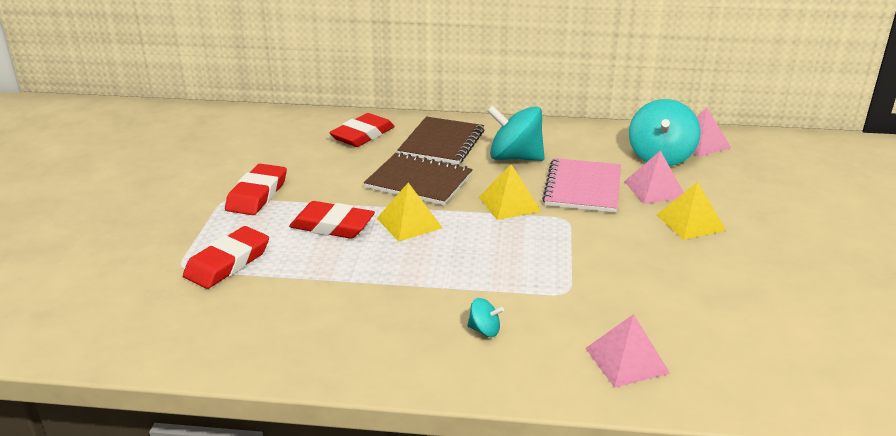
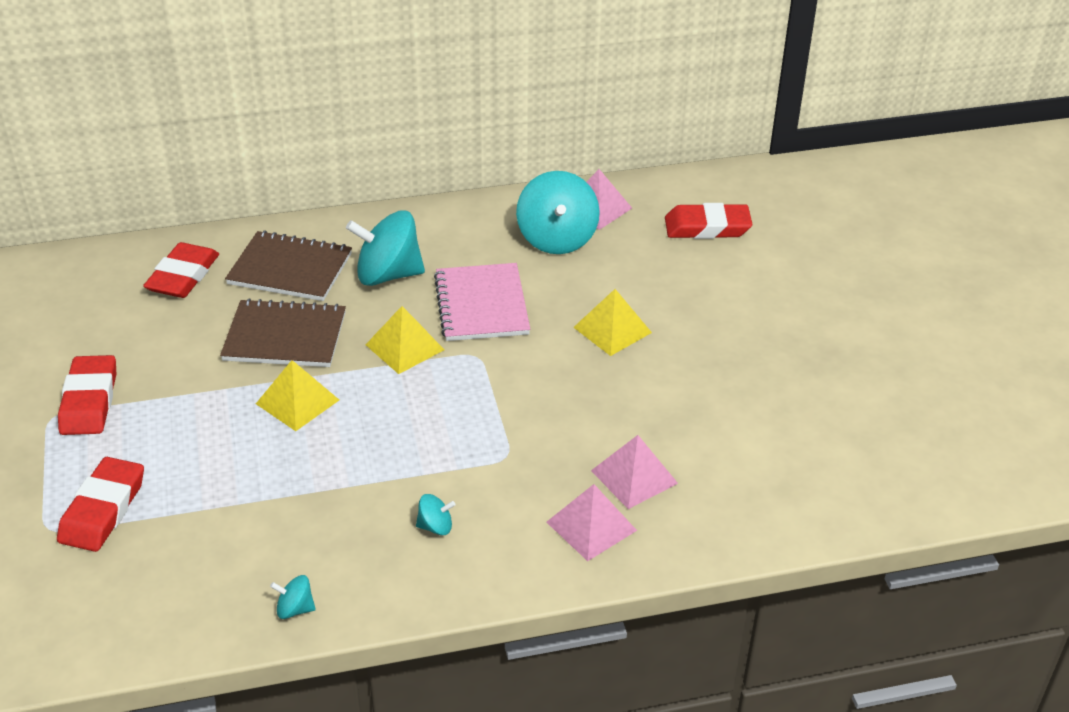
camera: 20 degrees left, 10 degrees up
(332, 226) = (206, 427): red eraser -> red eraser (707, 227)
(338, 364) = (295, 609): none -> turquoise spinning top
(442, 143) = (290, 269): brown notebook -> brown notebook turned 75 degrees counterclockwise
(654, 189) = (562, 290): pink pyramid -> pink pyramid (634, 477)

